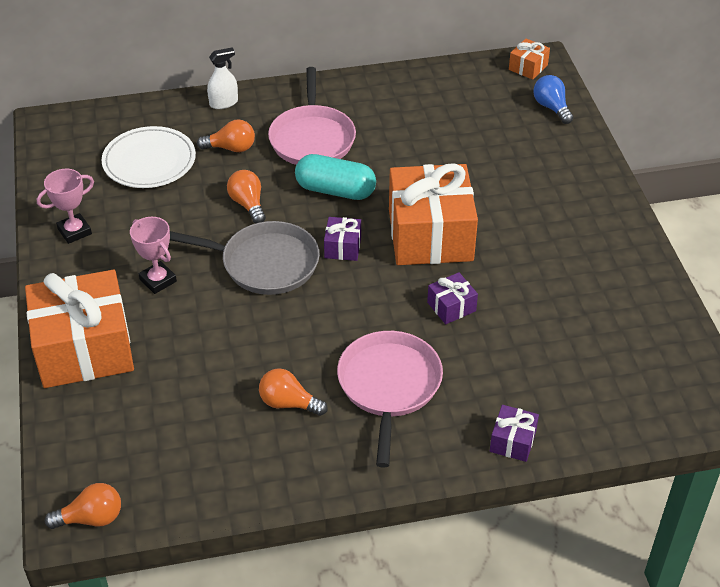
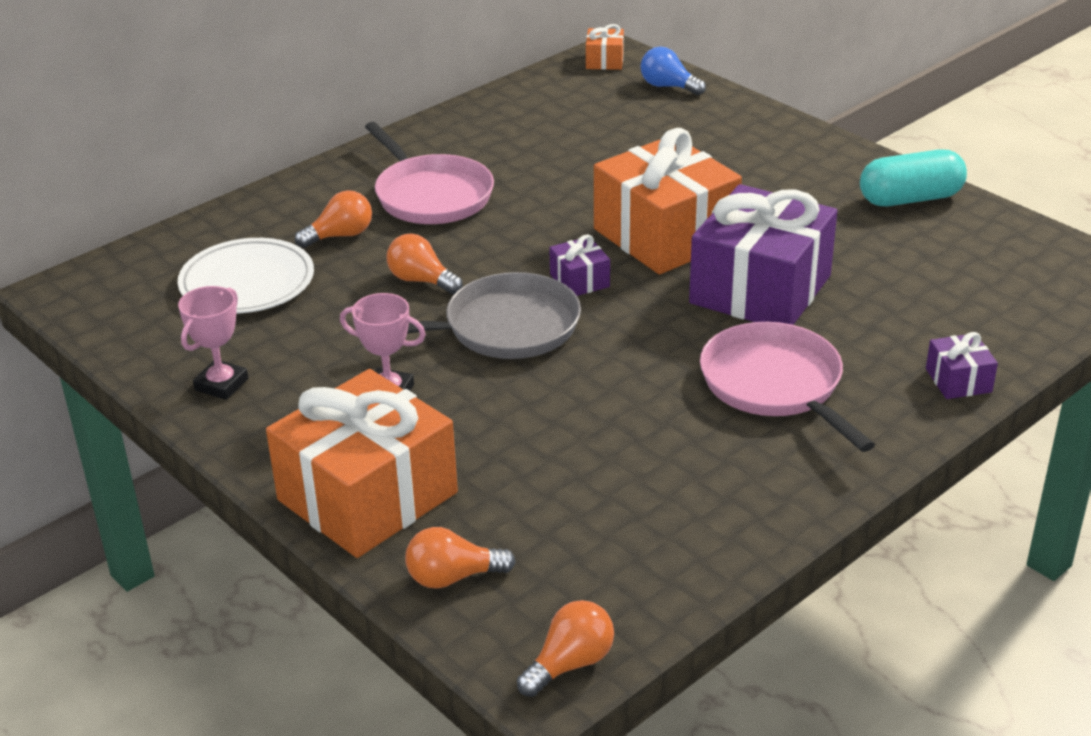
camera: 30 degrees left, 10 degrees down
(224, 103) = (283, 197): white spray bottle -> none
(288, 403) = (682, 446): orange light bulb -> orange light bulb (453, 577)
(335, 190) = (512, 233): turquoise capsule -> turquoise capsule (910, 199)
(451, 307) = (760, 289): purple gift -> purple gift, size x2.35

